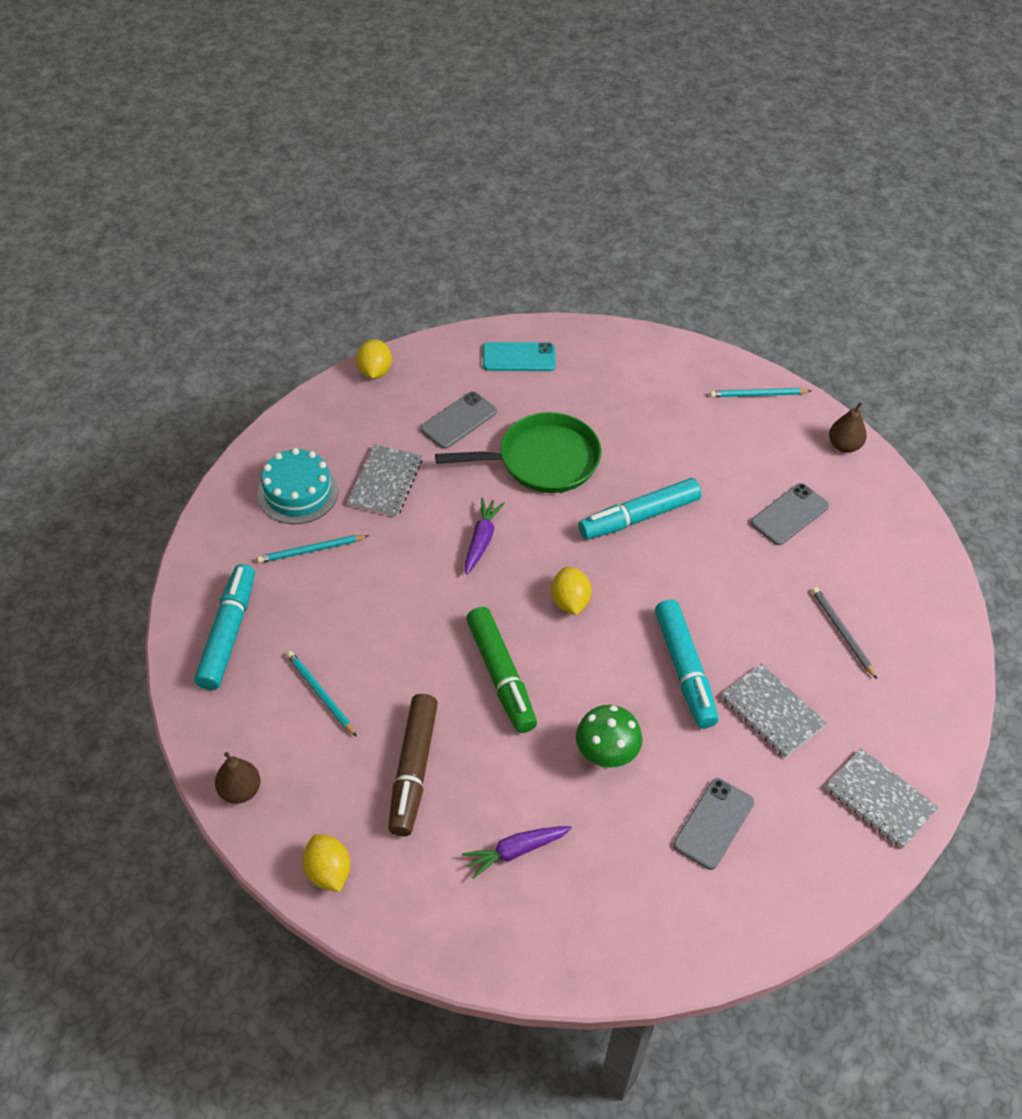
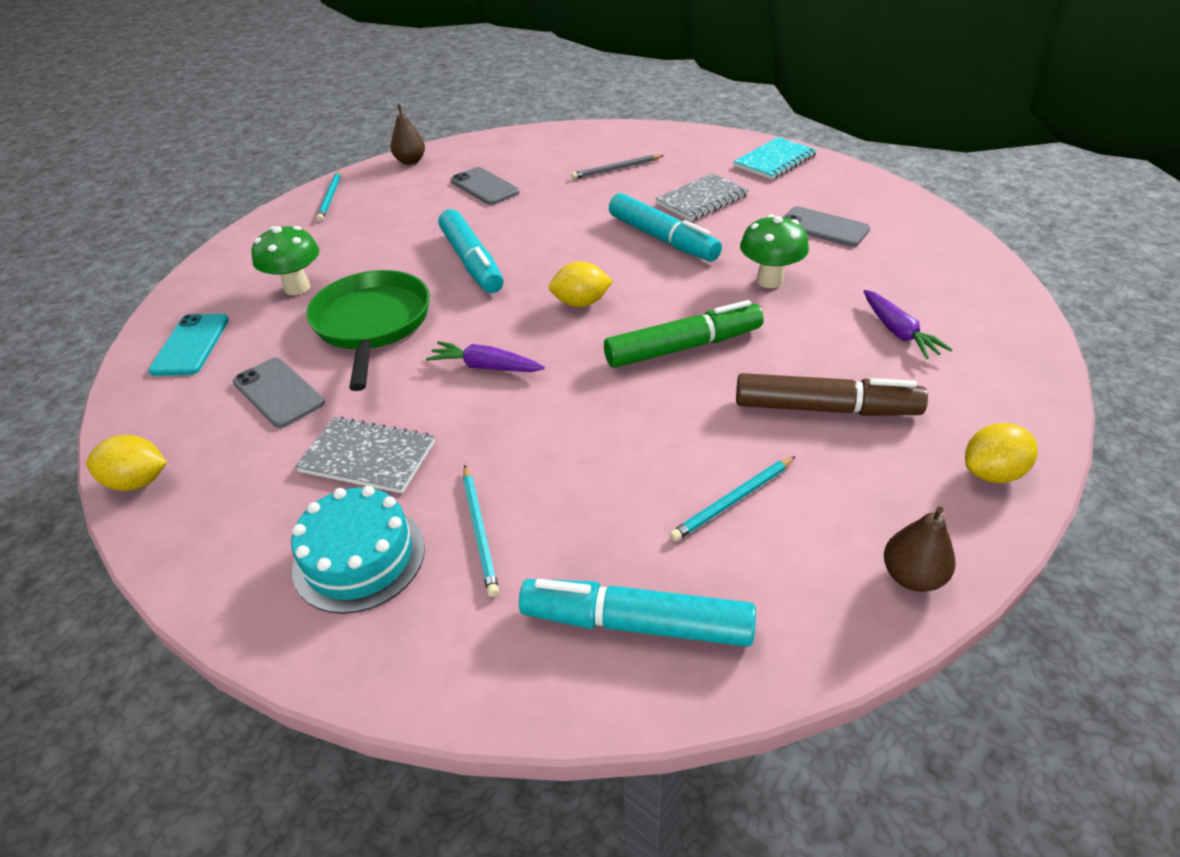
camera: 85 degrees left, 10 degrees down
(596, 403) = (297, 288): none -> green mushroom
(684, 670) = (662, 239): turquoise marker -> turquoise marker turned 60 degrees clockwise
(880, 799) = (774, 161): grey notebook -> turquoise notebook

